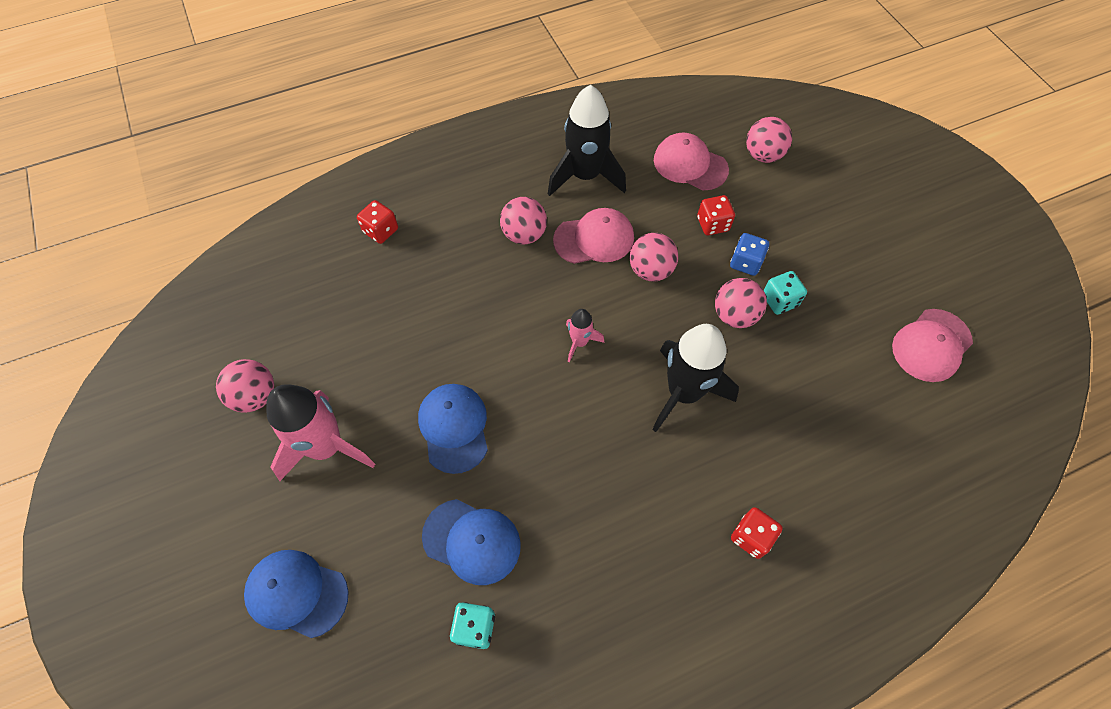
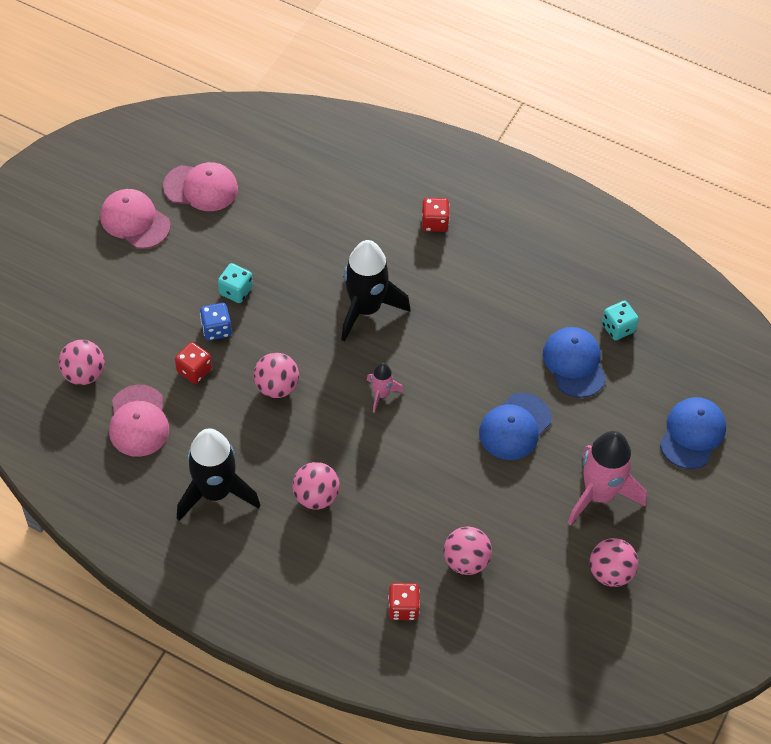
camera: 130 degrees left, 5 degrees down
(297, 593) = (692, 434): blue cap -> blue cap turned 135 degrees counterclockwise
(594, 239) = (278, 443): pink cap -> pink cap (135, 221)
(734, 315) = (273, 312): pink ball -> pink ball (466, 561)

